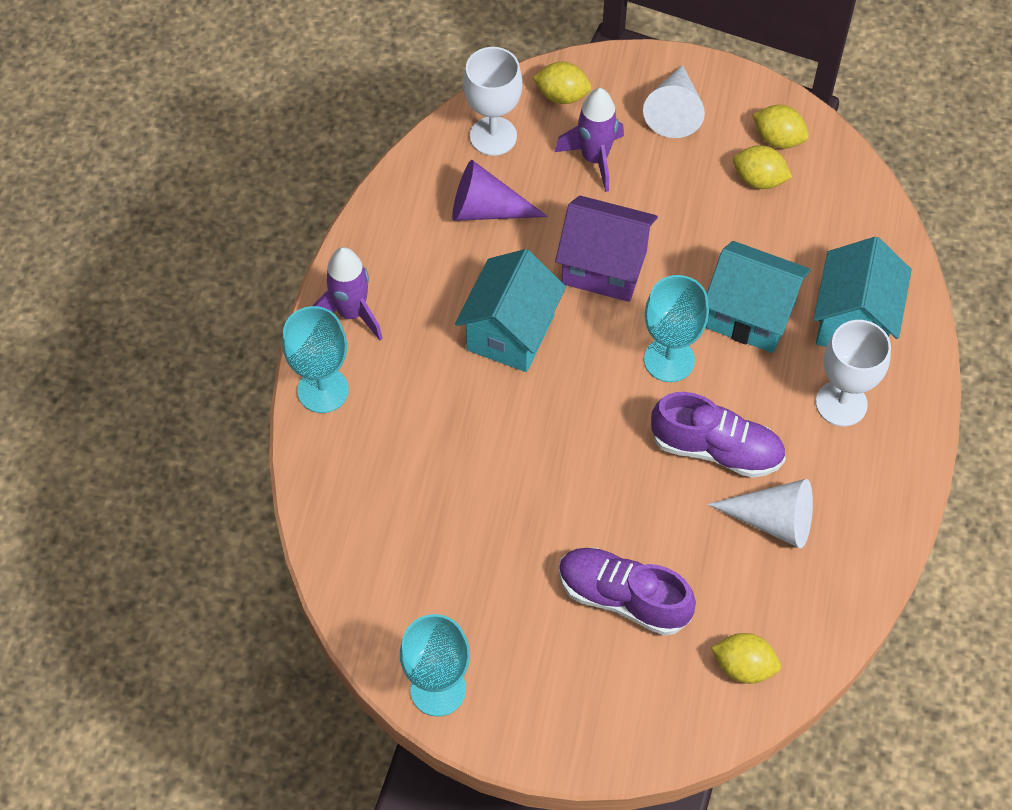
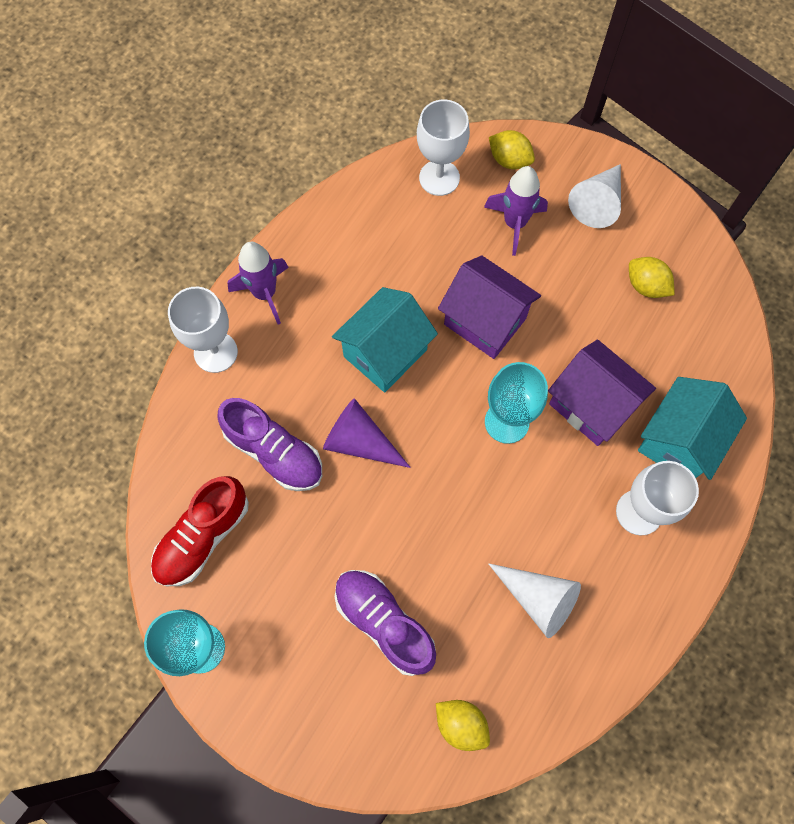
camera: 20 degrees right, 10 degrees up
(323, 390) = (215, 352): turquoise goblet -> white goblet
(392, 580) = (203, 537): none -> red shoe
(486, 209) = (408, 239): purple cone -> purple cone (359, 441)
(716, 449) = (515, 516): purple shoe -> purple shoe (274, 452)
(750, 315) = (591, 405): turquoise house -> purple house
(778, 139) = (676, 255): yellow lemon -> none

